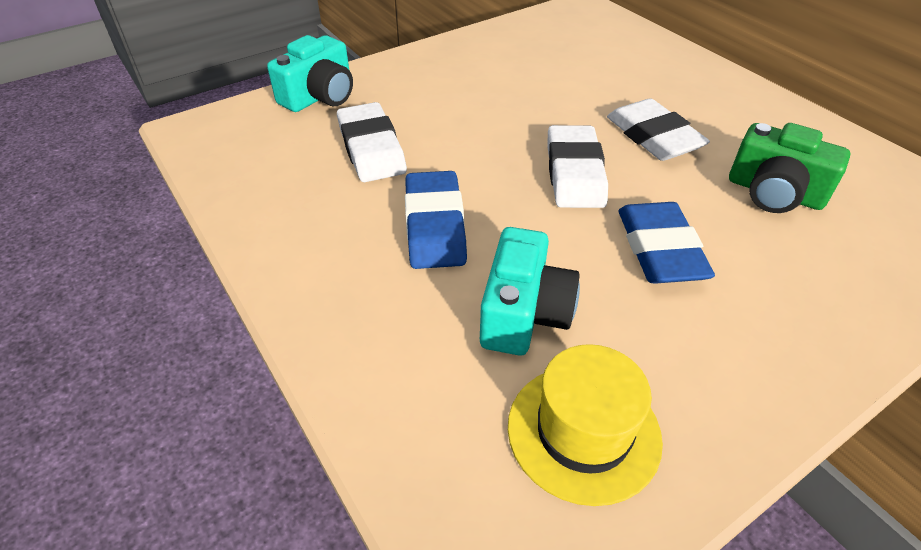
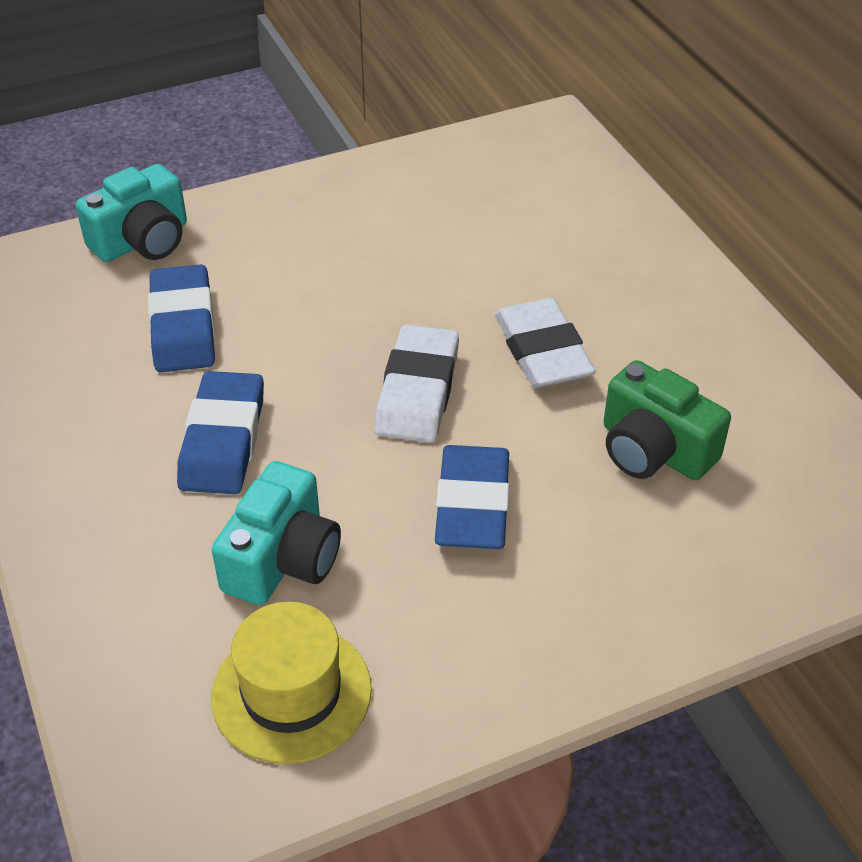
camera: 10 degrees right, 0 degrees up
(371, 148) = (183, 326): white eraser -> blue eraser

